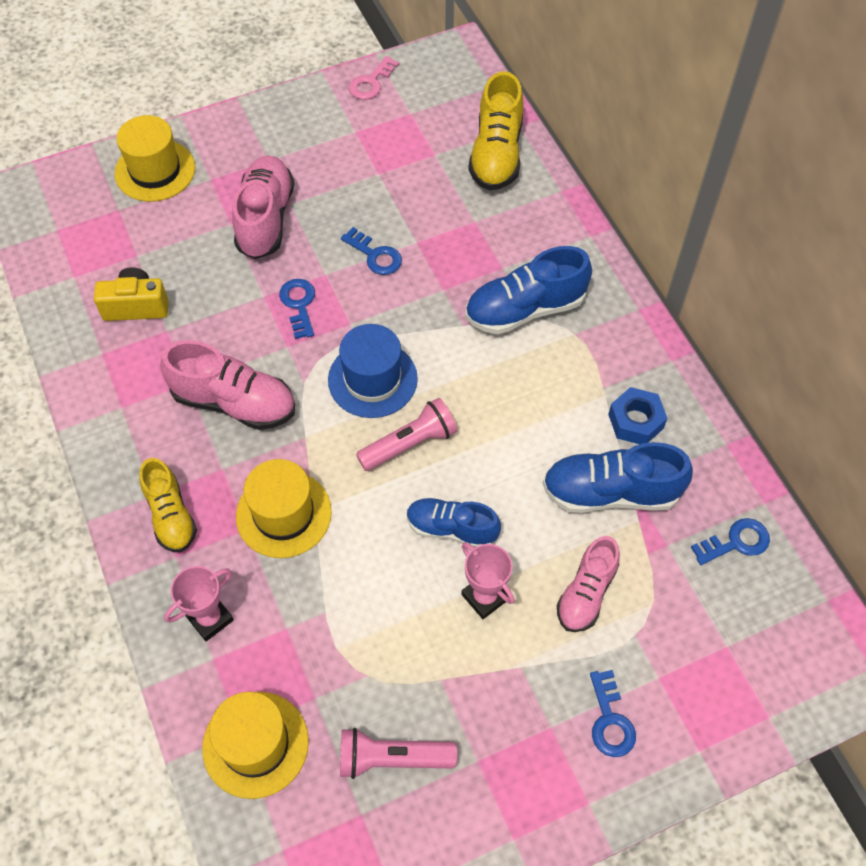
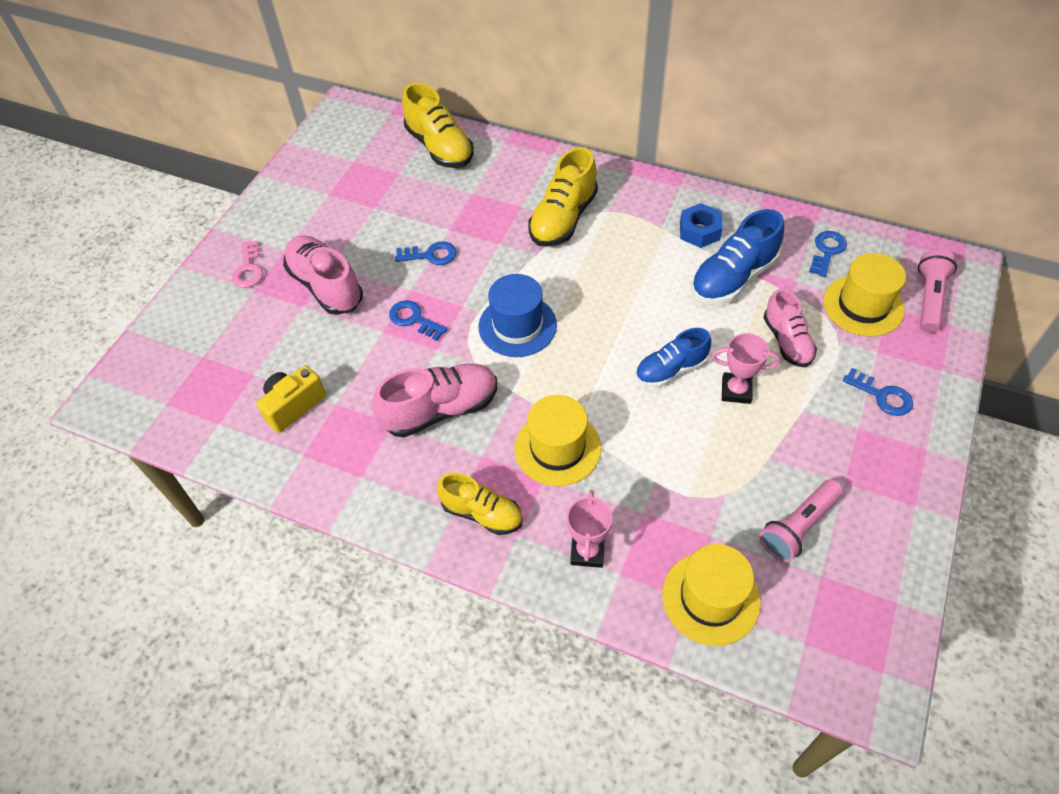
camera: 40 degrees left, 5 degrees down
(155, 171) = (203, 313): yellow hat -> yellow hat (863, 305)
(371, 82) = (304, 160): pink key -> pink key (249, 269)
(410, 444) = (587, 343): pink flashlight -> pink flashlight (929, 299)
(525, 309) = (563, 219): blue shoe -> yellow shoe

